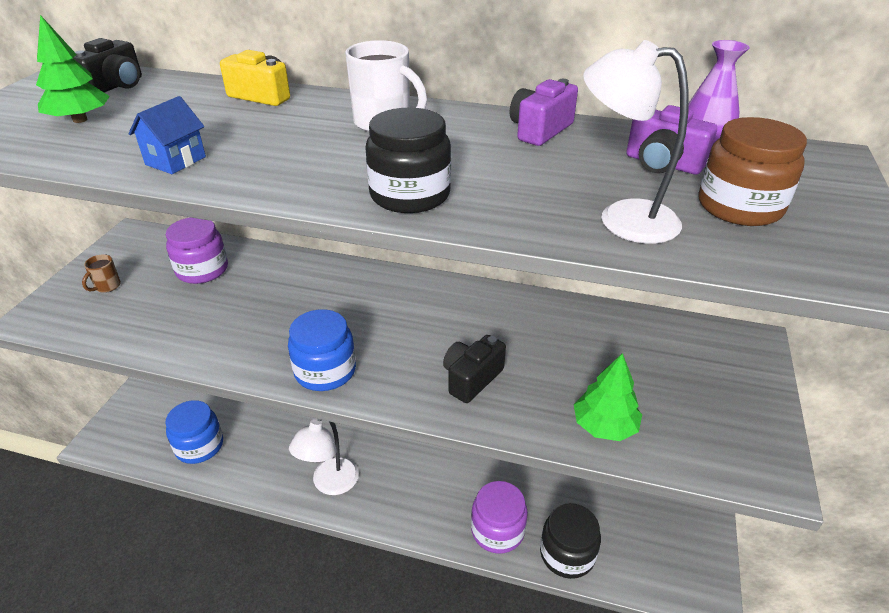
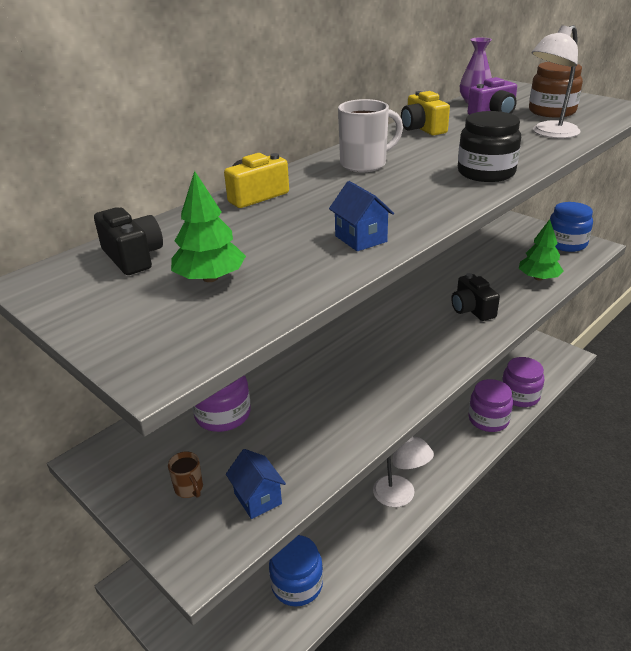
camera: 60 degrees left, 5 degrees down
(101, 324) = (258, 498): none -> blue house
(325, 371) = (425, 369): blue jar -> blue jar (566, 243)
(540, 130) = (422, 129): purple camera -> yellow camera
(567, 554) = (520, 396): black jar -> purple jar

